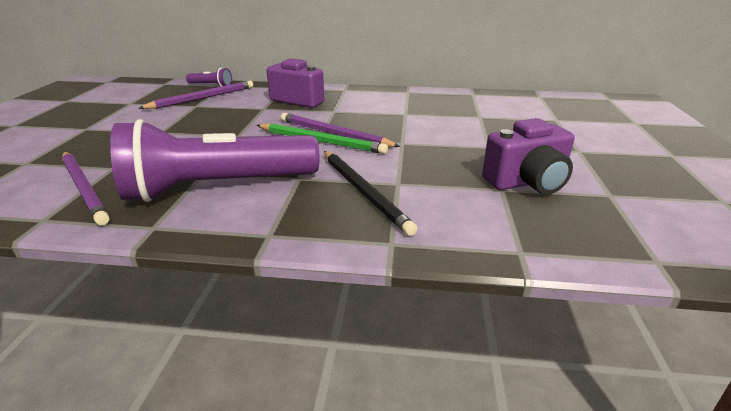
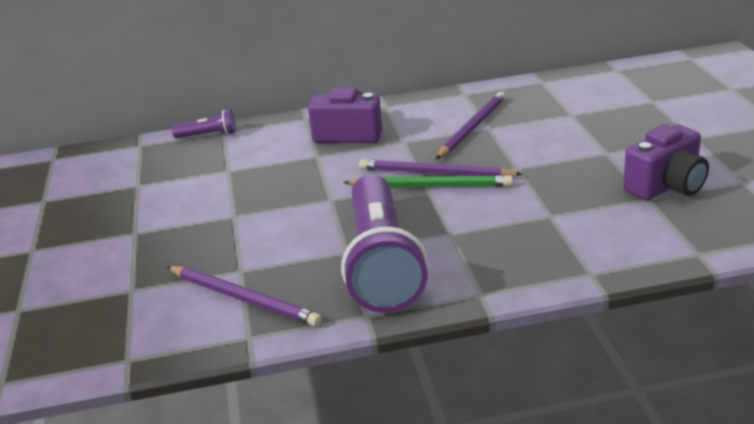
camera: 15 degrees left, 0 degrees up
(203, 98) = (222, 157): purple pencil -> purple pencil (472, 128)
(218, 187) = (381, 263): purple flashlight -> purple flashlight turned 60 degrees counterclockwise
(364, 192) = (526, 232): black pencil -> none

